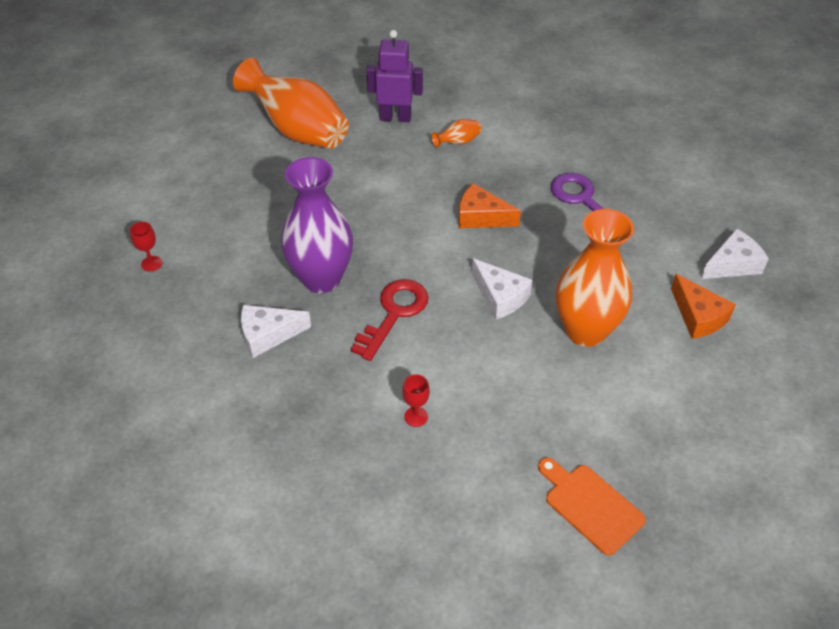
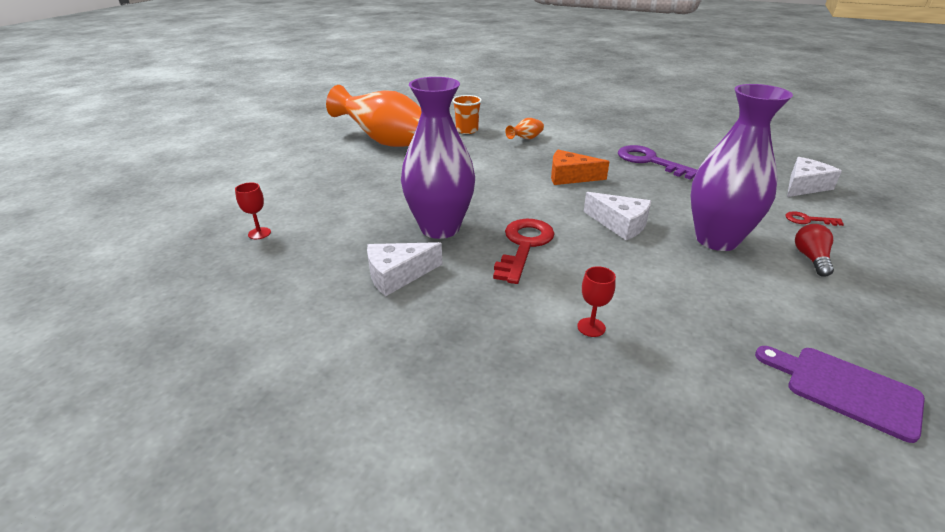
camera: 10 degrees left, 15 degrees down
(395, 117) = (467, 130): purple robot -> orange cup
(585, 331) = (716, 240): orange vase -> purple vase
(590, 505) = (845, 389): orange cutting board -> purple cutting board
(663, 368) = (811, 259): none -> red light bulb
(698, 316) = (808, 220): orange cheese -> red key

